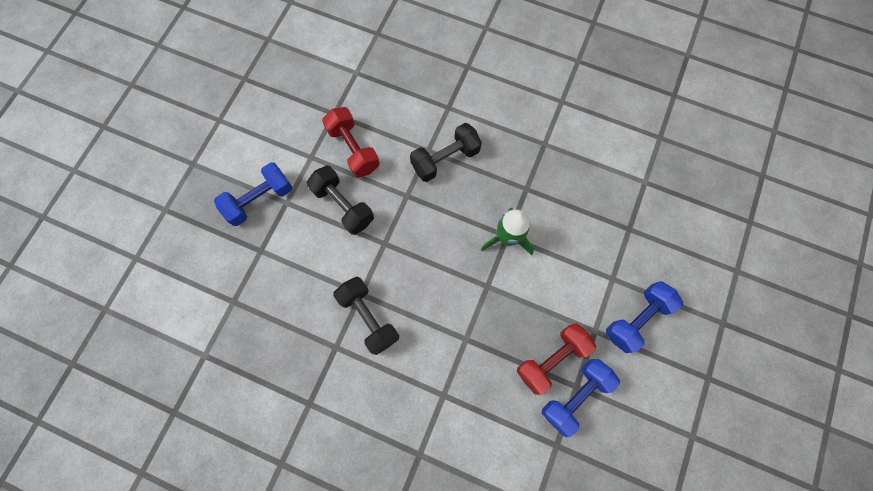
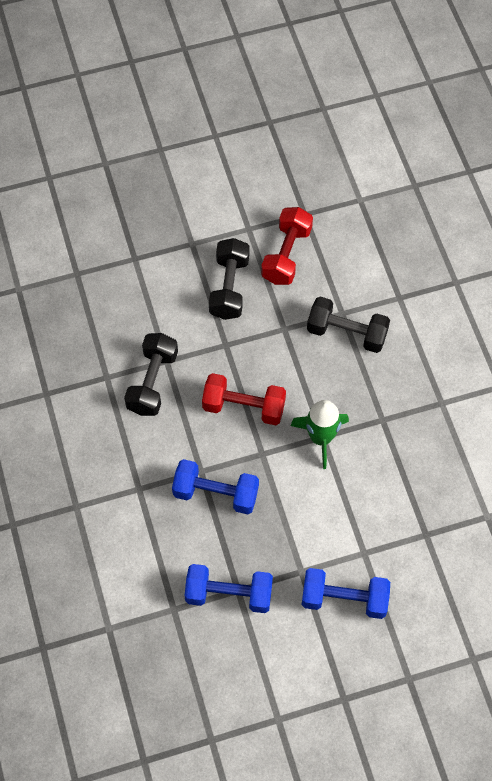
camera: 50 degrees right, 10 degrees down
(260, 200) = (176, 222): blue dumbbell -> blue dumbbell (216, 493)
(551, 359) = (244, 552): red dumbbell -> red dumbbell (244, 407)

